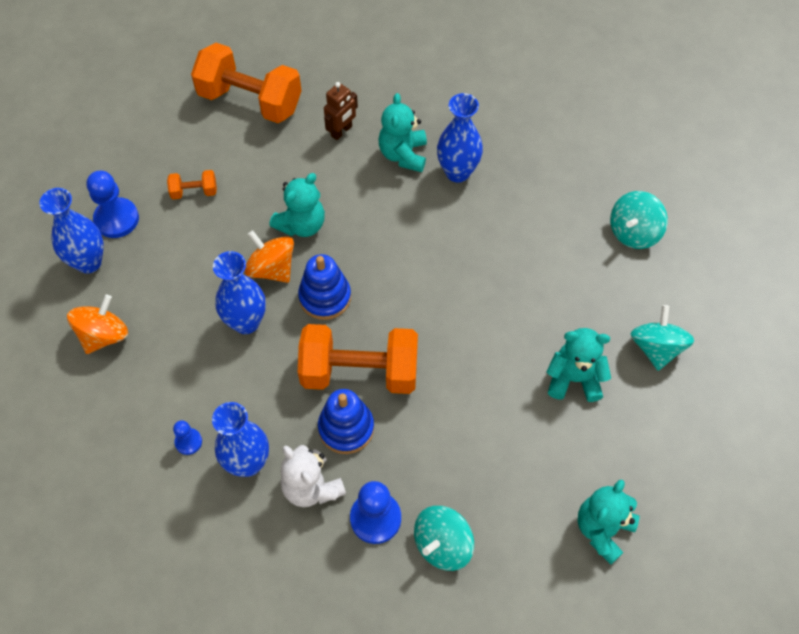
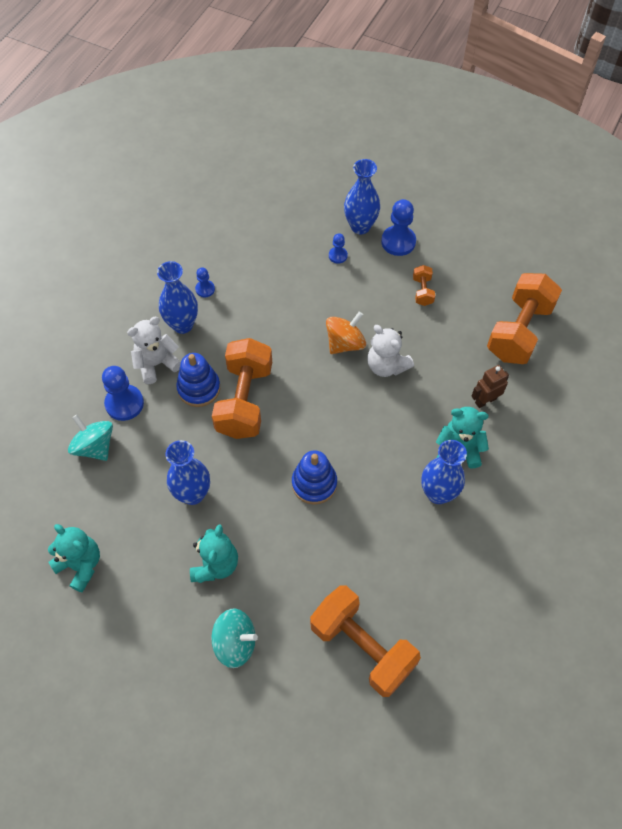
camera: 95 degrees right, 0 degrees up
(104, 335) = (297, 238): orange spinning top -> none
(136, 285) = (338, 255): none -> blue pawn
(246, 322) = (298, 325): blue vase -> blue vase (193, 494)
(301, 224) = (386, 365): turquoise teddy bear -> white teddy bear
(325, 297) = (315, 379): blue stacking toy -> blue stacking toy (314, 483)
(341, 131) = (485, 400): brown robot -> brown robot turned 105 degrees clockwise
(633, 232) = (362, 647): turquoise spinning top -> orange dumbbell

